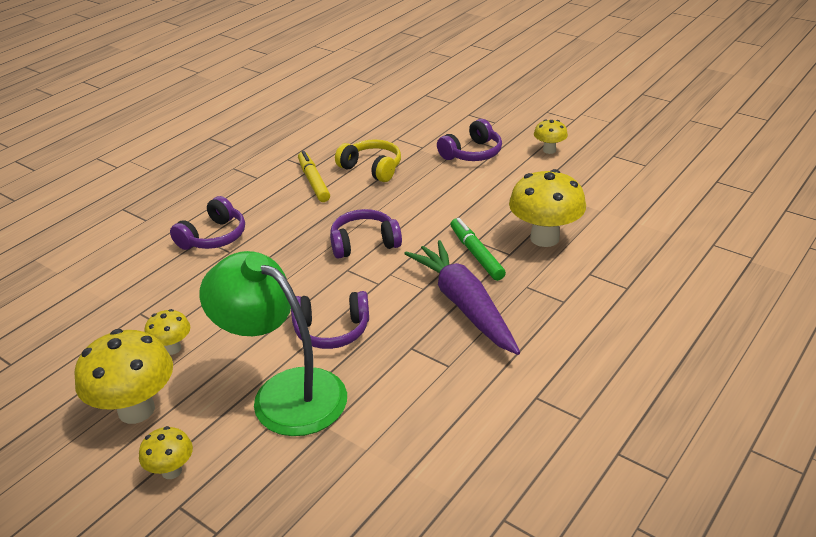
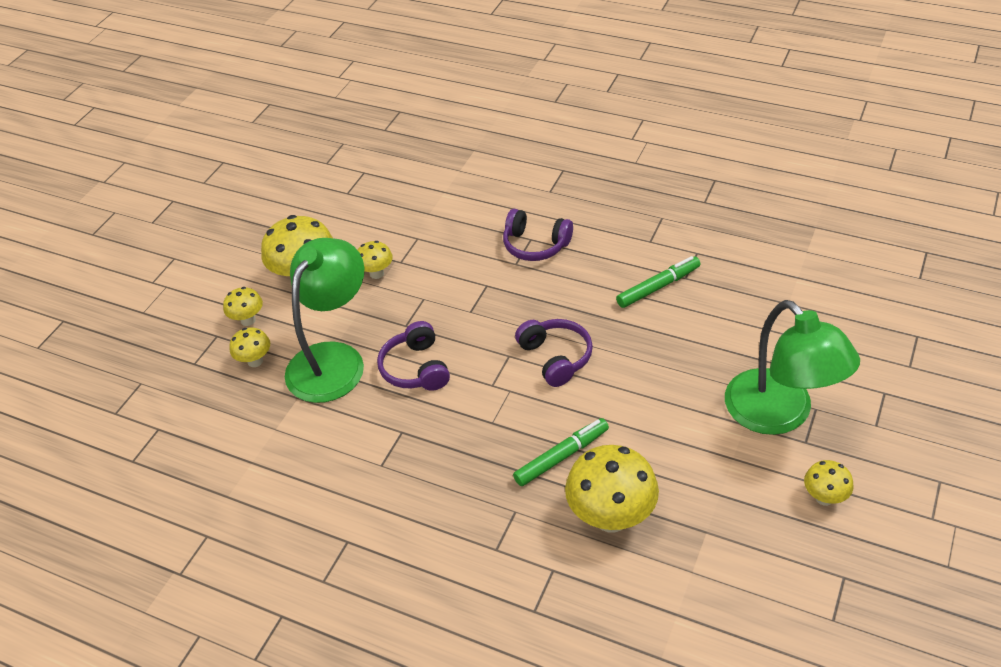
camera: 80 degrees right, 10 degrees up
(248, 465) = (255, 361): none -> yellow mushroom
(313, 182) = (658, 287): yellow marker -> green marker
(372, 168) = (704, 328): yellow headphones -> none
(464, 305) = (472, 461): purple carrot -> none
(472, 153) = (779, 415): purple headphones -> green lamp

